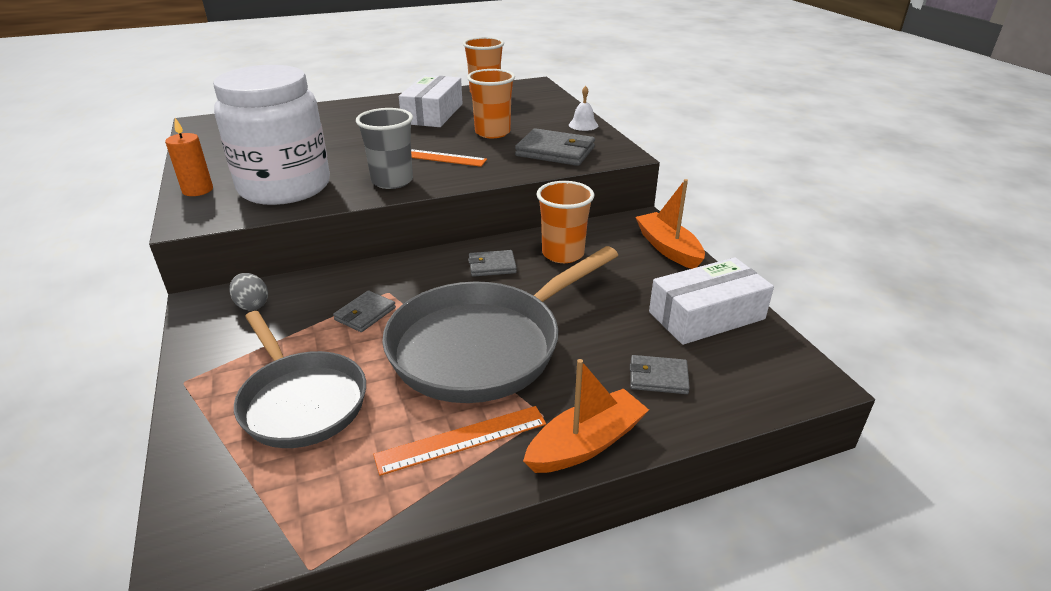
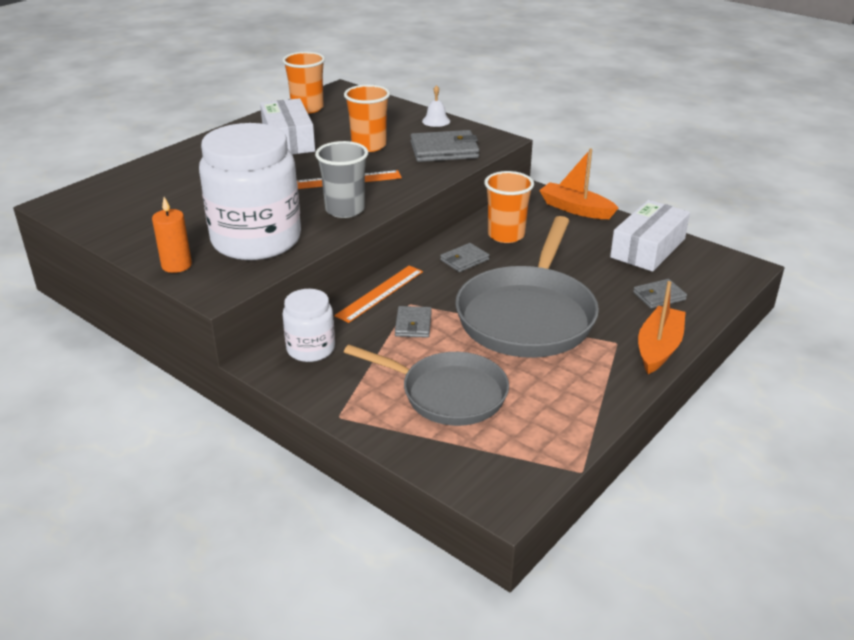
camera: 30 degrees left, 0 degrees up
(252, 305) = (310, 349): grey egg -> white jar
(462, 439) = (583, 374): orange ruler -> orange ruler (380, 293)

